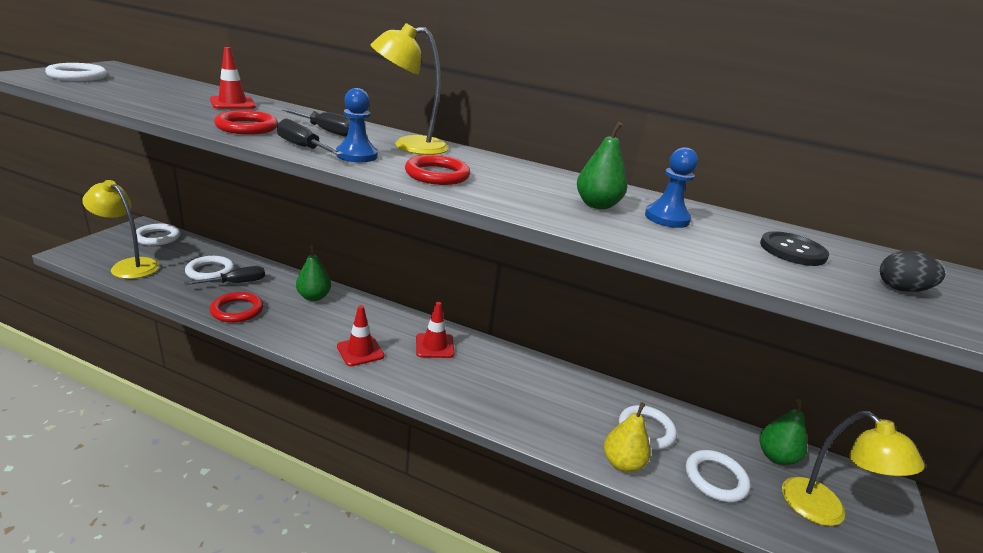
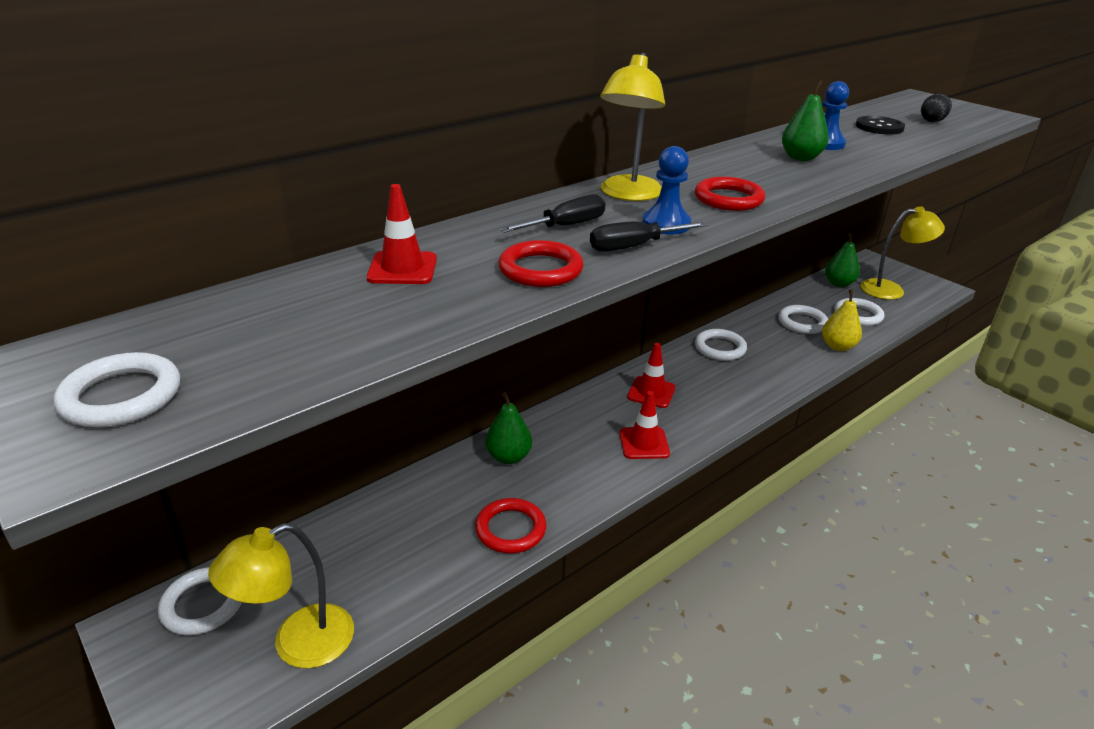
camera: 60 degrees left, 5 degrees up
(210, 271) = (380, 546): white ring -> white ring (720, 348)
(236, 283) = (432, 522): black screwdriver -> none

